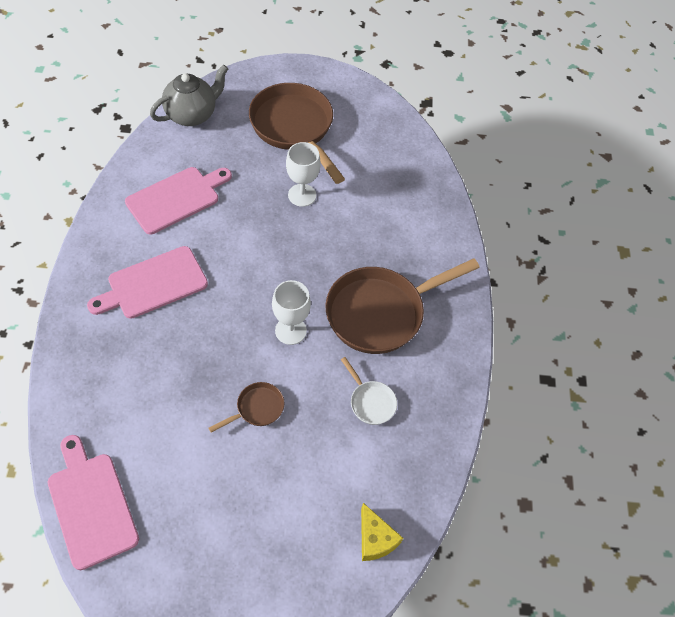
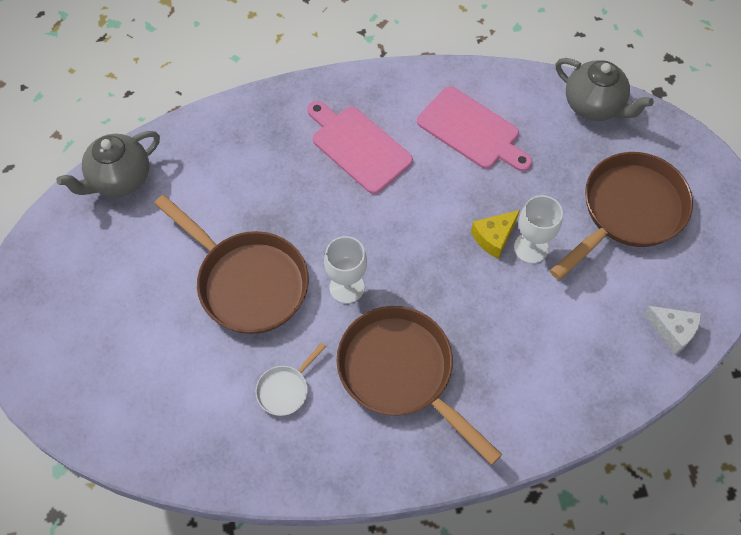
camera: 80 degrees right, 5 degrees up
(91, 504) = (119, 179): pink cutting board -> grey teapot
(257, 408) = (247, 282): brown pan -> brown pan, size x2.24
(375, 539) = (135, 430): yellow cheese -> yellow cheese (494, 237)
(398, 138) = (672, 331): none -> white cheese

